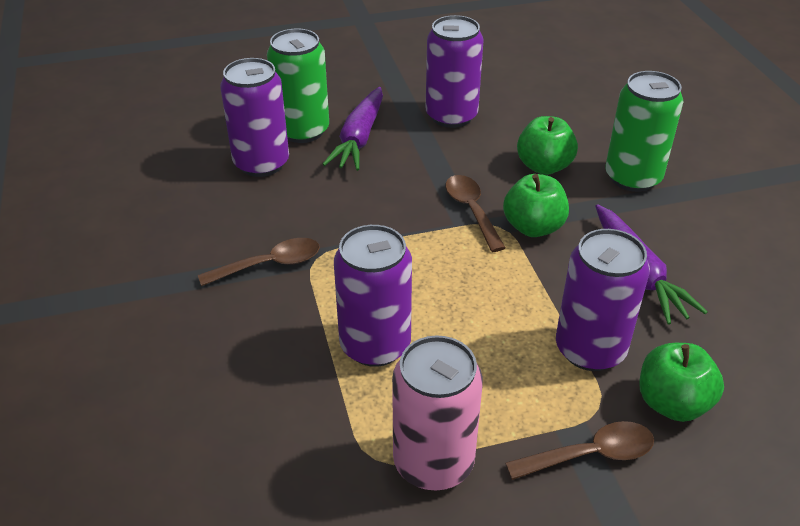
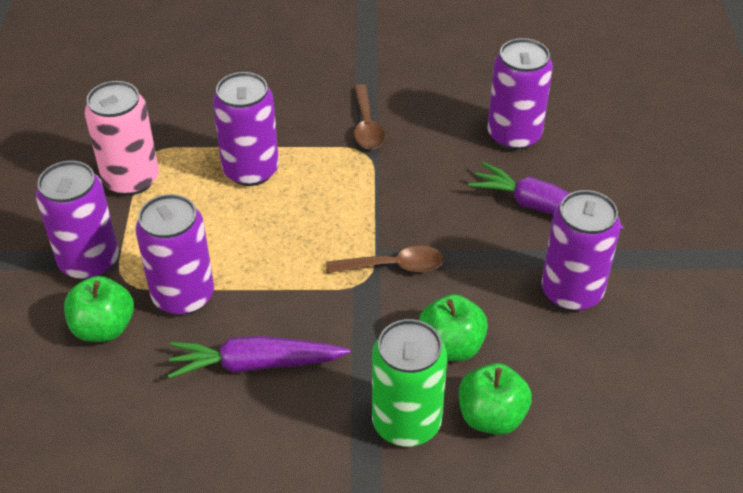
camera: 105 degrees right, 5 degrees up
(302, 131) = (565, 169): green can -> none
(533, 227) = (352, 306): green apple -> green apple (491, 417)
(590, 454) = (89, 261): brown spoon -> purple can

